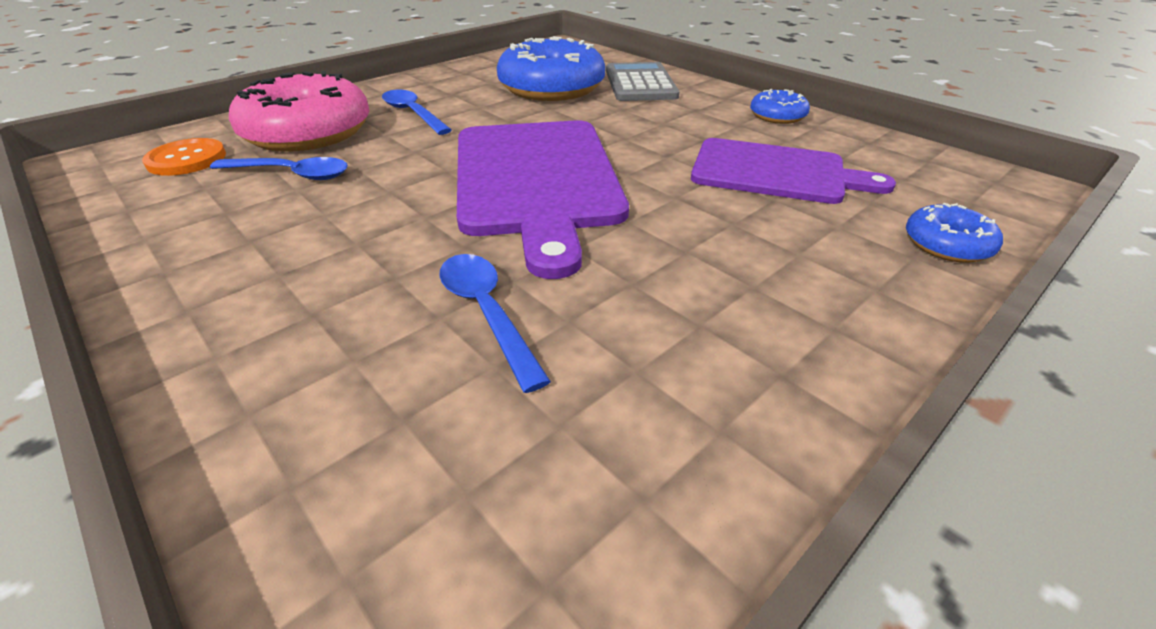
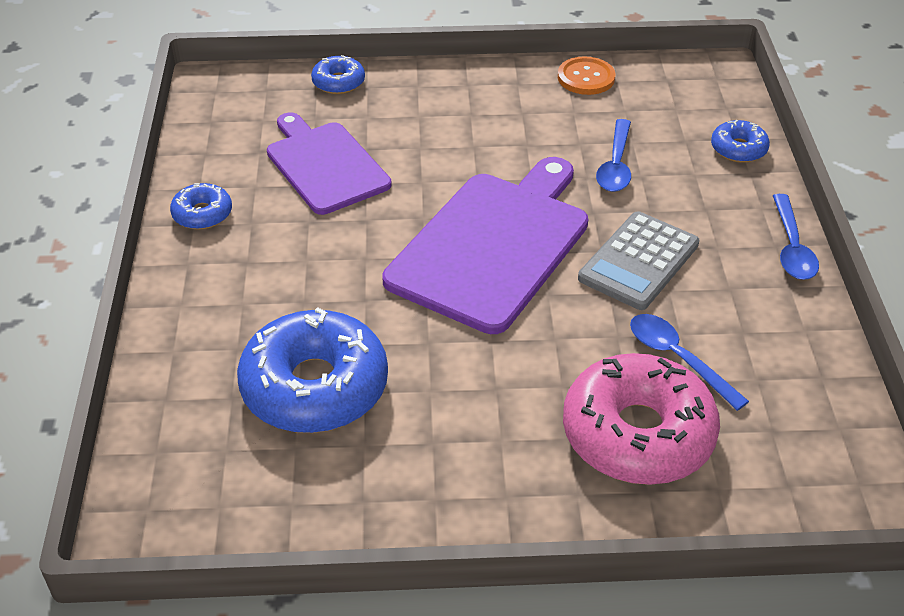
camera: 140 degrees left, 5 degrees up
(187, 159) = (770, 442): orange button -> orange button (586, 78)
(282, 457) = (738, 149): none -> blue donut
(413, 114) = (509, 414): blue spoon -> blue spoon (792, 247)
(640, 84) = (216, 338): grey calculator -> grey calculator (638, 261)

